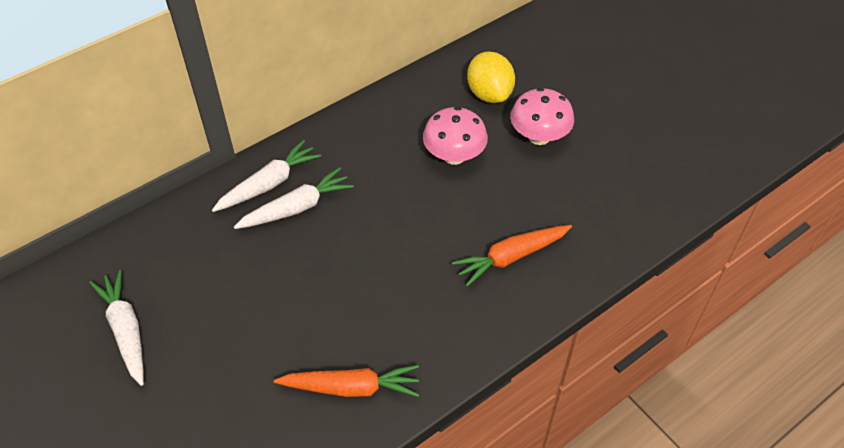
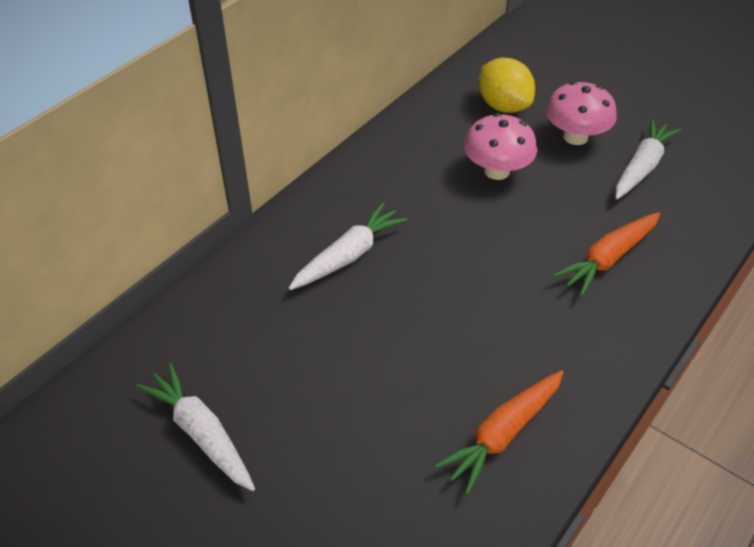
camera: 15 degrees left, 5 degrees down
(269, 184) = (305, 237): white carrot -> white carrot (642, 167)
(351, 387) = (503, 434): orange carrot -> orange carrot turned 150 degrees clockwise

